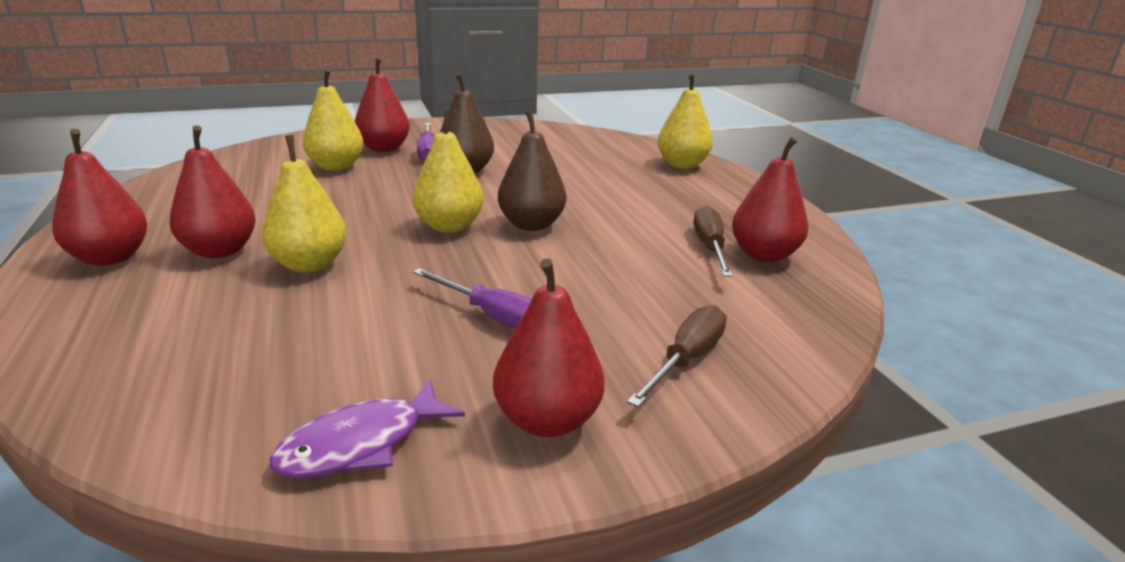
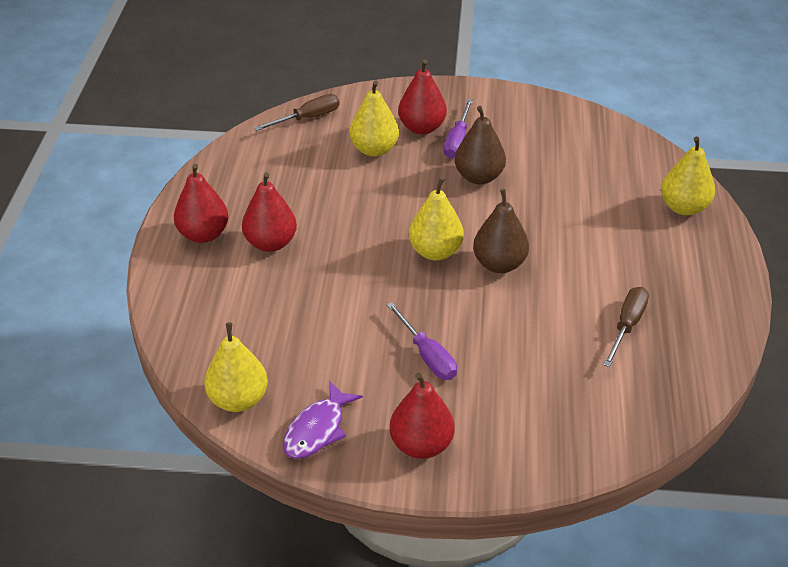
camera: 25 degrees right, 15 degrees up
(309, 264) = (325, 272): yellow pear -> yellow pear (238, 400)
(361, 444) = (317, 429): purple fish -> purple fish turned 45 degrees counterclockwise
(686, 360) = (532, 427): brown screwdriver -> brown screwdriver (308, 118)
(764, 255) = (665, 345): red pear -> none

